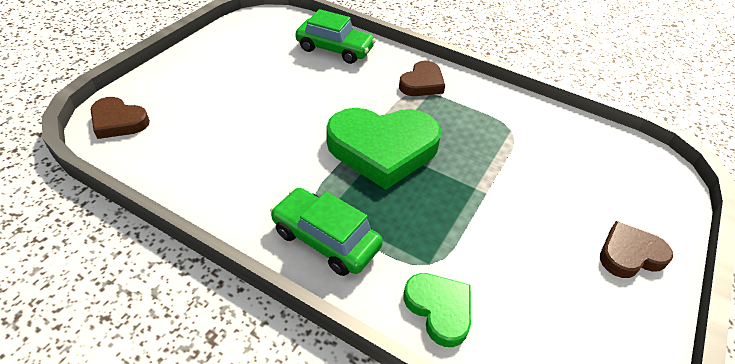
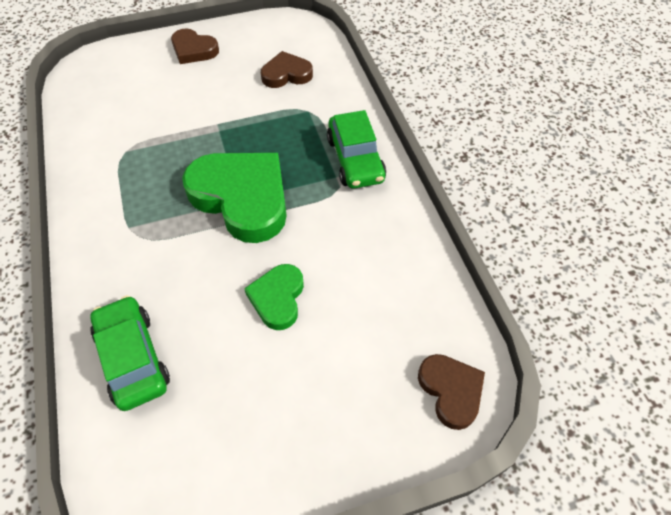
camera: 135 degrees left, 10 degrees up
(422, 83) = (118, 242): brown heart -> brown heart (286, 74)
(439, 309) = (330, 90): green heart -> green heart (277, 298)

